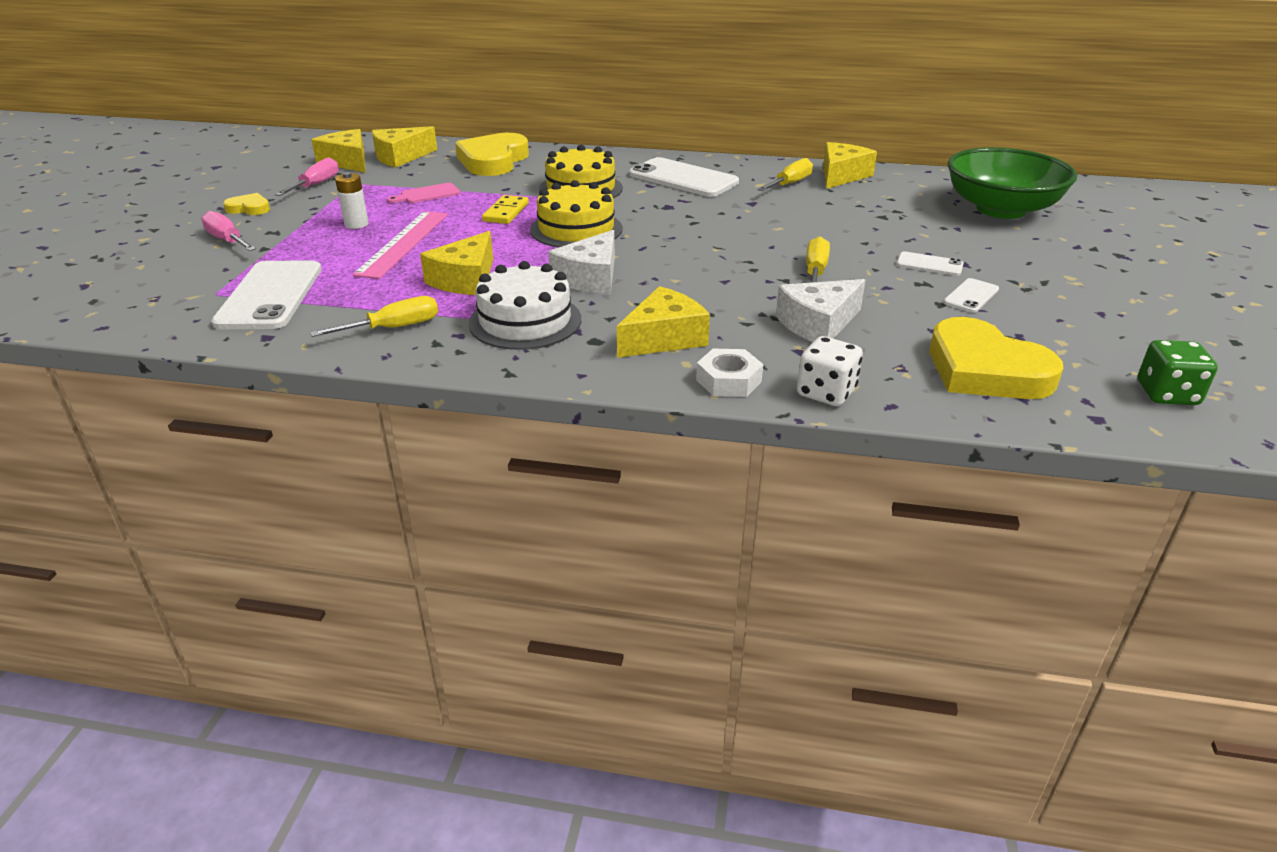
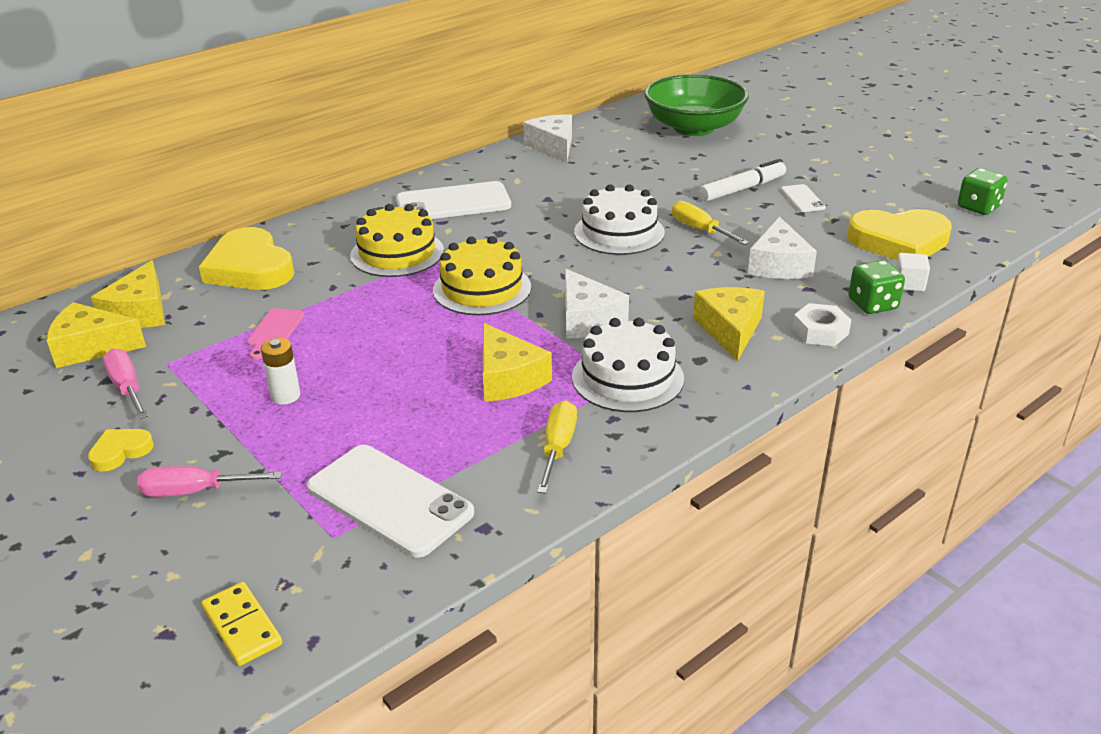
camera: 50 degrees left, 0 degrees up
(403, 243) = (377, 384): pink ruler -> none
(506, 212) = (391, 307): yellow domino -> yellow domino (242, 626)
(748, 244) = (619, 232): none -> white cake
(789, 184) = (536, 170): yellow screwdriver -> none
(826, 393) = (873, 304): white dice -> green dice
(841, 176) = (553, 146): yellow cheese -> white cheese
(904, 401) = (909, 284): none -> white cube
(929, 264) = (742, 189): white phone -> white marker

